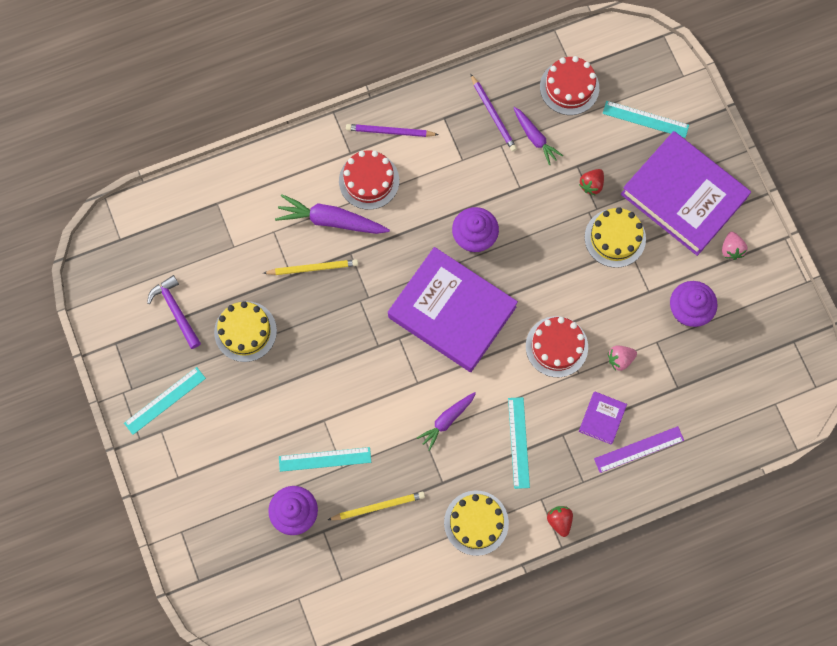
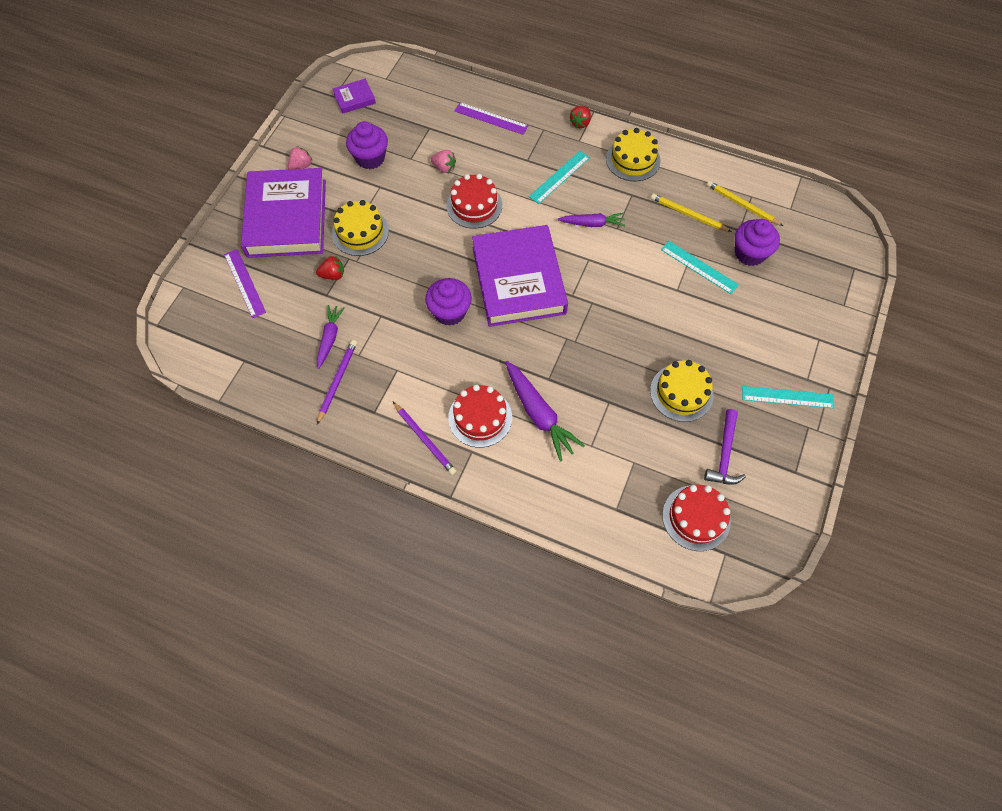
camera: 135 degrees left, 10 degrees down
(312, 268) = (587, 393): yellow pencil -> yellow pencil (742, 205)
(569, 87) = (263, 350): red cake -> red cake (696, 517)
(602, 418) = (493, 149): purple book -> purple book (354, 98)
(645, 119) = (244, 283): turquoise ruler -> purple ruler

